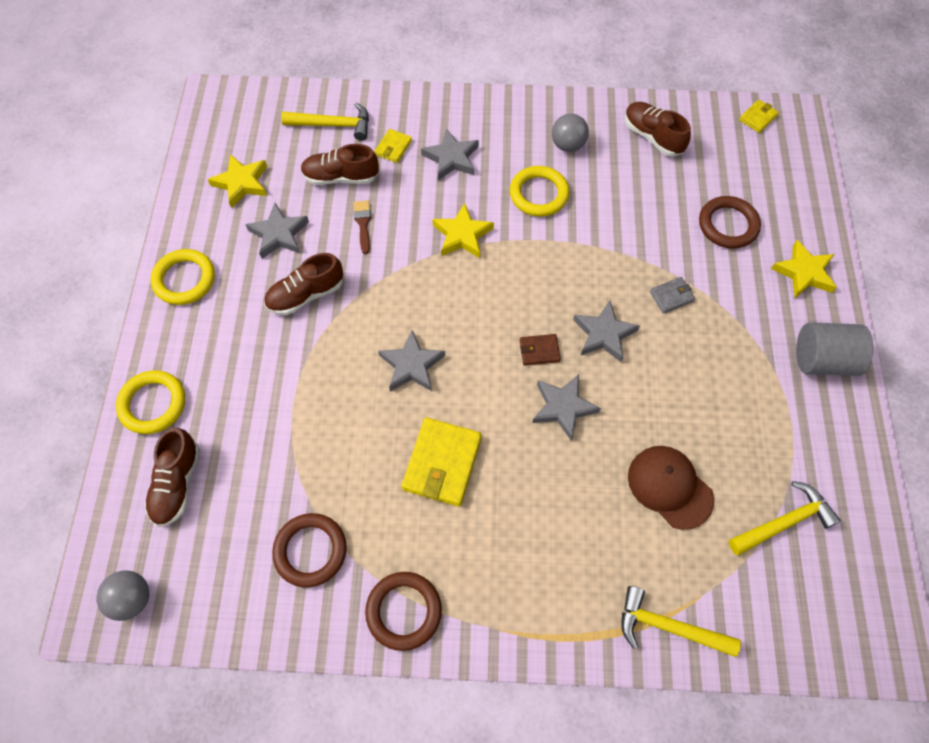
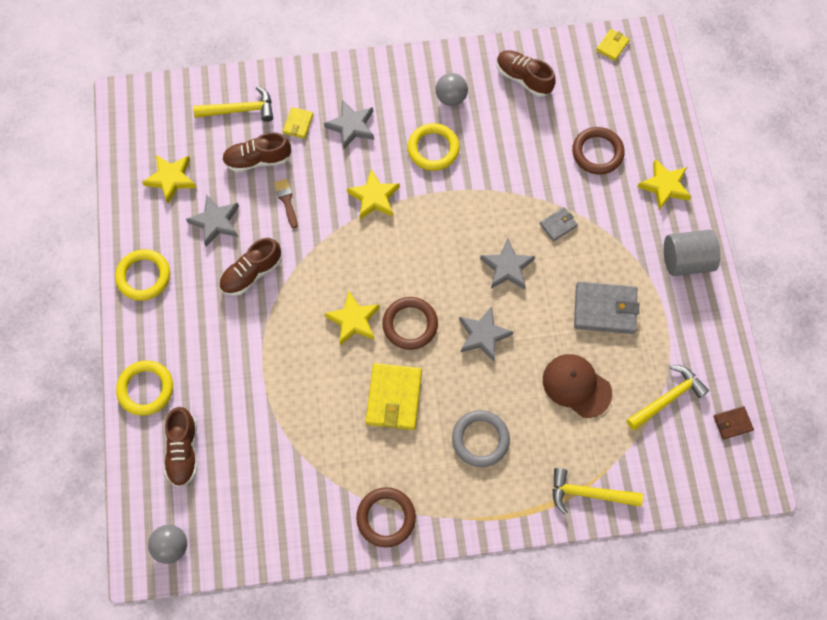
camera: 10 degrees left, 5 degrees up
(310, 551) = (303, 485): brown ring -> brown ring (410, 324)
(411, 365) = (353, 320): grey star -> yellow star
(539, 351) = (456, 290): brown wallet -> brown wallet (732, 423)
(539, 532) = (480, 439): none -> grey ring
(716, 401) = (604, 309): none -> grey wallet

